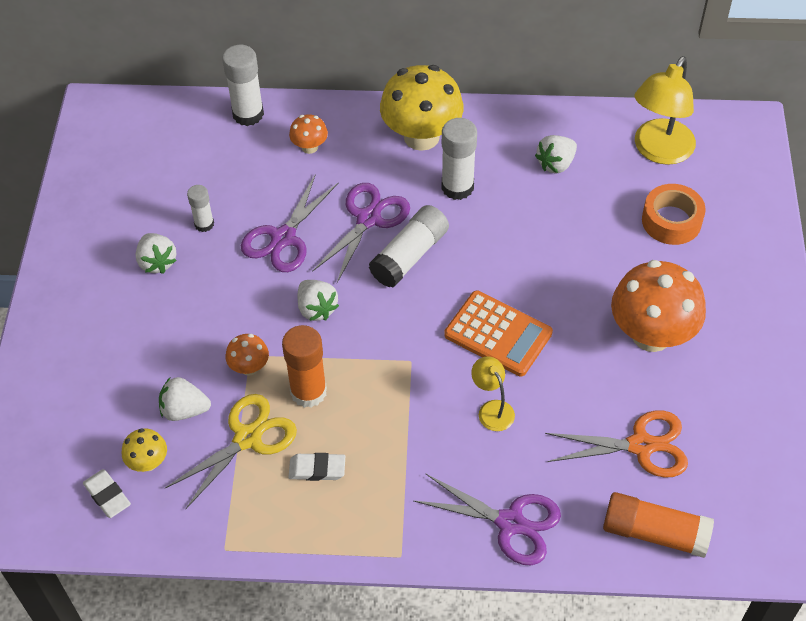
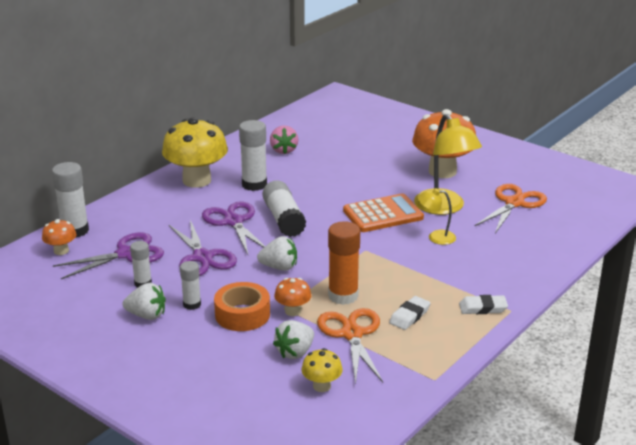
camera: 55 degrees left, 25 degrees down
(107, 495) = (329, 417): white eraser -> white eraser (483, 308)
(199, 283) = (192, 304): none -> white glue stick
(248, 438) = (352, 334): yellow scissors -> orange scissors
(309, 147) = (142, 219): orange mushroom -> orange mushroom (61, 251)
(510, 523) = (525, 263): purple scissors -> purple scissors (126, 254)
(556, 164) = (284, 150): white strawberry -> pink strawberry
(654, 533) = (577, 222): orange glue stick -> none
(658, 151) = (319, 121): yellow lamp -> yellow lamp (444, 208)
(671, 221) = (372, 136): orange tape -> orange tape (242, 314)

